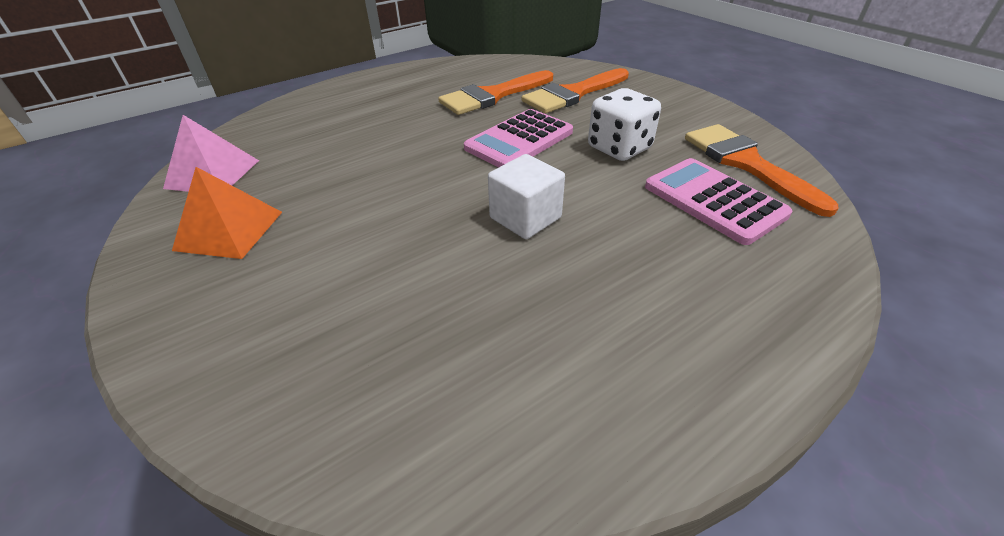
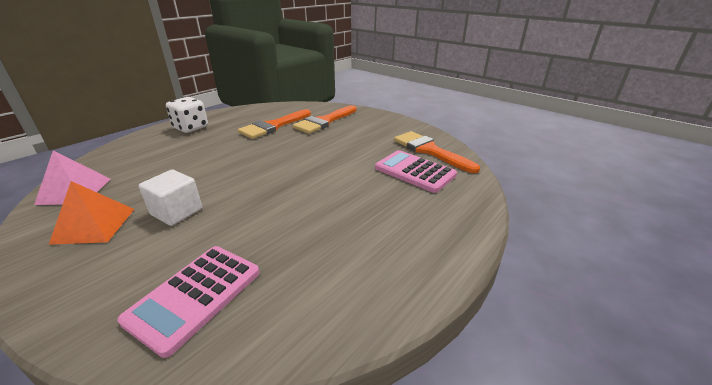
camera: 15 degrees left, 10 degrees down
(519, 140) = (294, 150): pink calculator -> pink calculator (195, 296)
(525, 218) = (305, 193): white cube -> white cube (177, 212)
(619, 148) = (357, 149): white dice -> white dice (191, 128)

